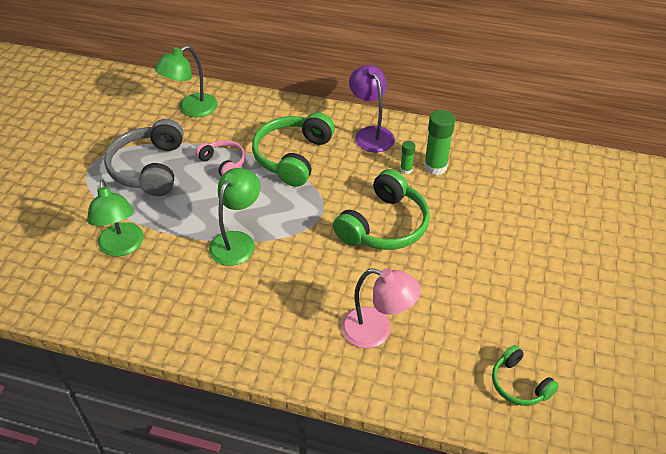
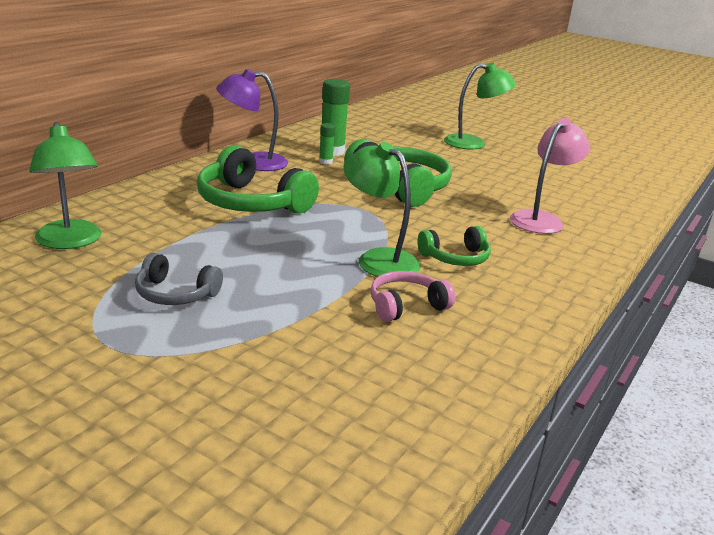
camera: 75 degrees left, 20 degrees down
(122, 247) = (339, 341): green lamp -> green lamp (473, 143)
(149, 168) = (175, 294): grey headphones -> grey headphones, size x0.56
(223, 163) = (220, 241): pink headphones -> pink headphones (406, 306)
(519, 384) = (607, 185): green headphones -> green headphones (455, 258)

